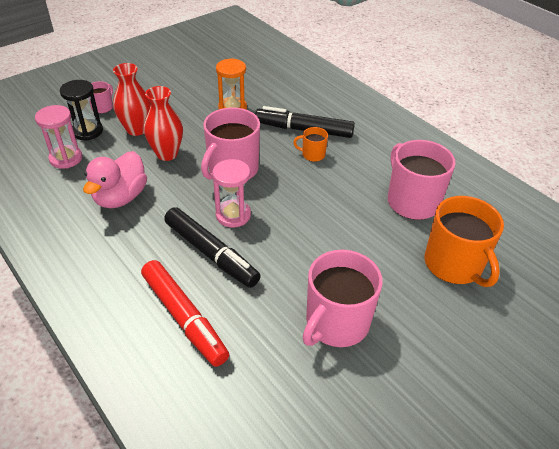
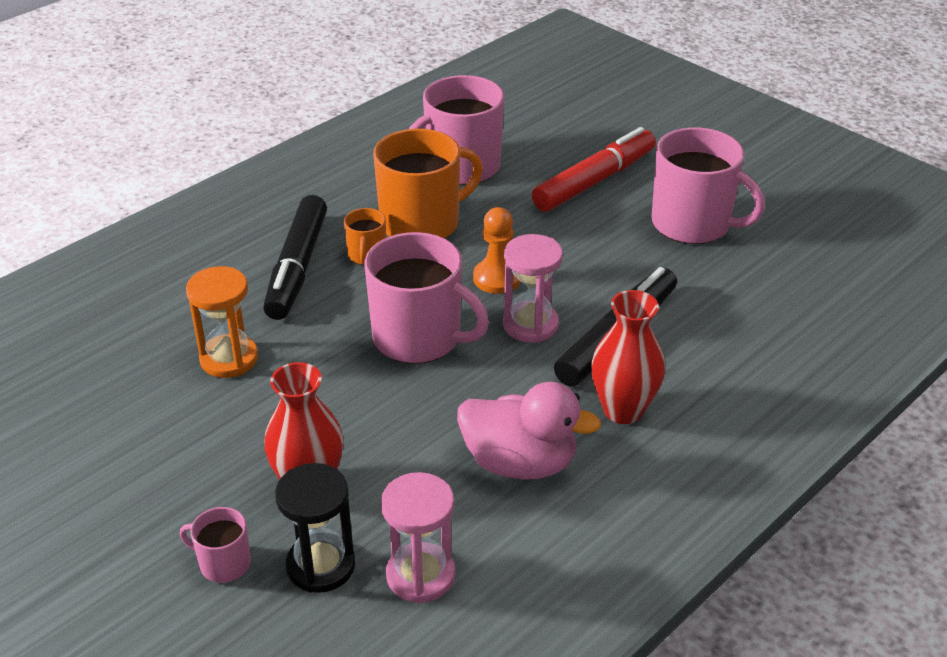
camera: 95 degrees left, 5 degrees down
(167, 154) = (386, 425): red vase -> red vase (623, 410)
(184, 317) = (739, 346): red marker -> red marker (594, 181)
(282, 205) = (497, 278): none -> orange pawn
(454, 265) = (569, 142): orange mug -> orange mug (422, 223)

